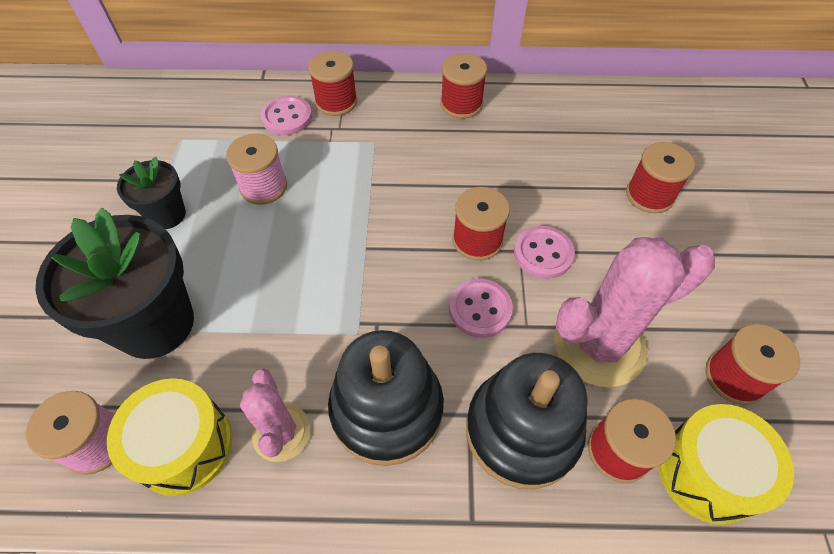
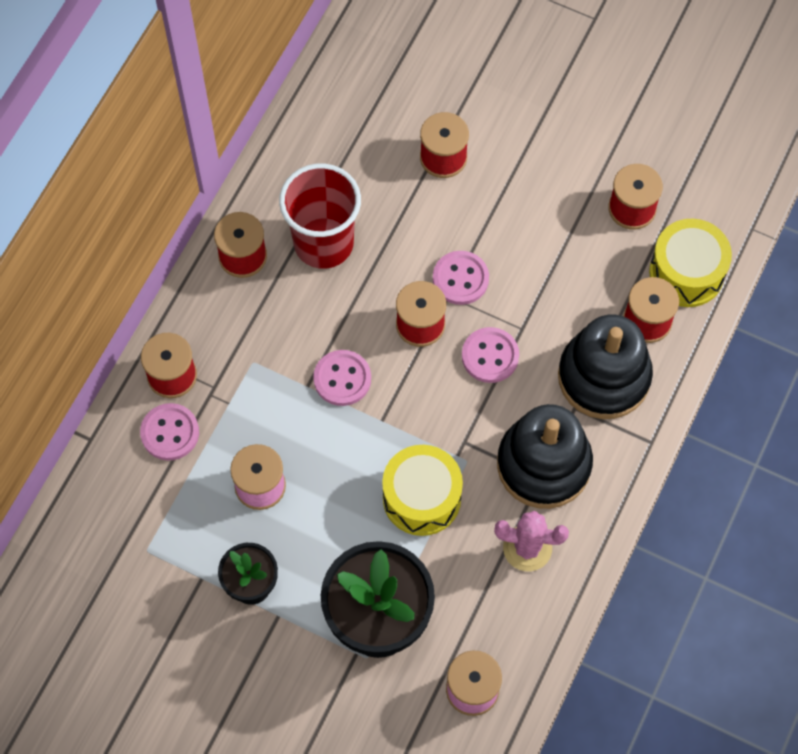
camera: 65 degrees left, 10 degrees up
(184, 445) = (505, 623): yellow drum -> yellow drum (421, 498)
(391, 204) = (342, 379): none -> pink button
(507, 146) = (323, 243): none -> red cup
(599, 345) = (563, 285): pink cactus -> none

